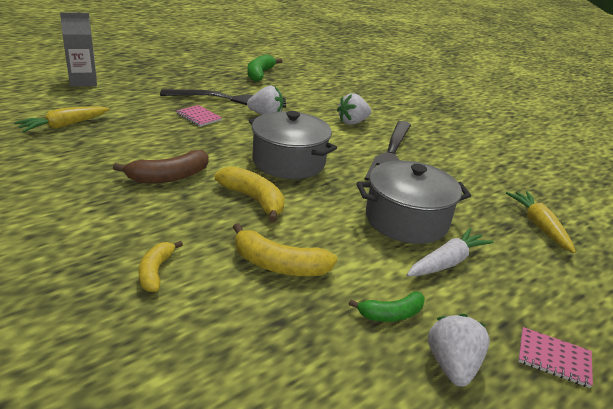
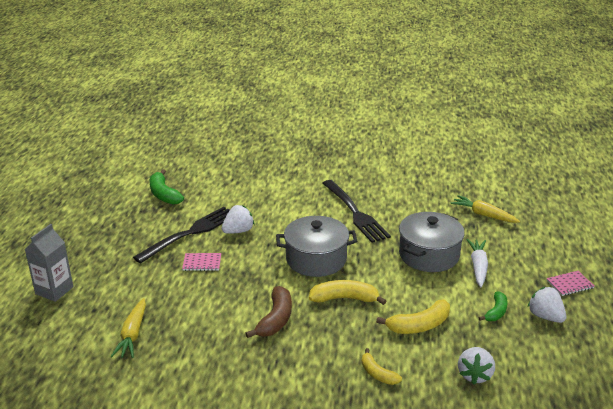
camera: 40 degrees left, 0 degrees up
(352, 122) = (296, 201): white strawberry -> white strawberry (474, 375)

